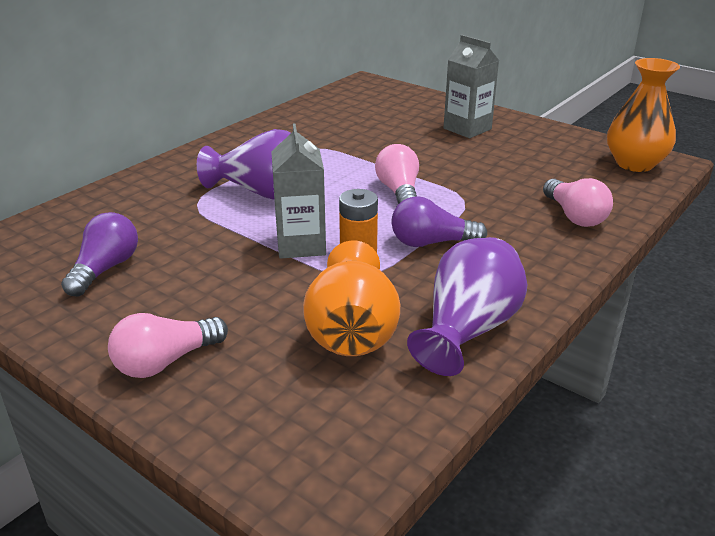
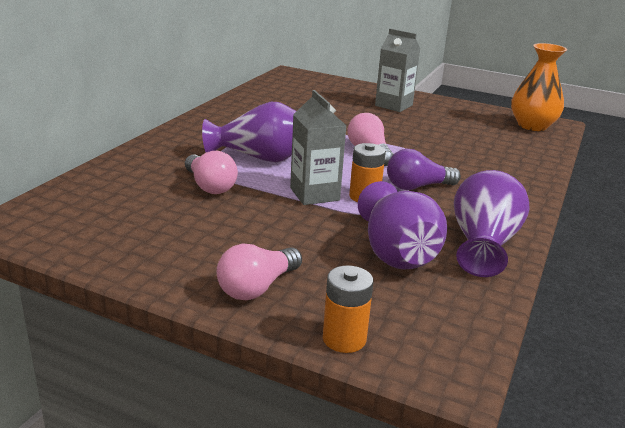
camera: 15 degrees left, 5 degrees down
(105, 269) = (156, 222): purple light bulb -> none
(224, 440) = (344, 339): none -> orange battery
(352, 332) = (396, 253): orange vase -> purple vase
(574, 216) = (511, 163): pink light bulb -> pink light bulb (210, 186)

